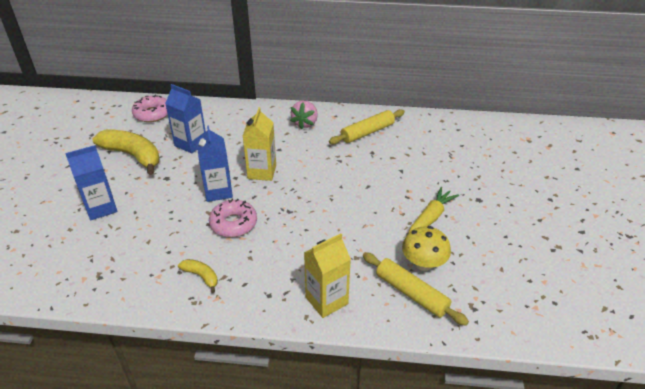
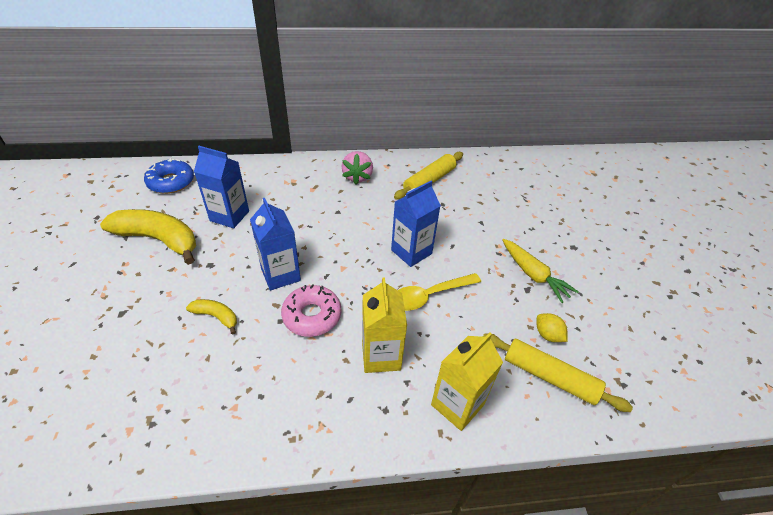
camera: 15 degrees left, 5 degrees up
(101, 208) = (131, 319): blue carton -> blue carton (411, 252)
(152, 114) = (171, 182): pink donut -> blue donut
(201, 276) = (291, 398): yellow banana -> yellow banana (216, 316)
(262, 172) = (326, 242): yellow carton -> yellow carton (381, 356)
(333, 221) = (429, 296): none -> yellow spoon
(423, 263) = (547, 335): yellow mushroom -> yellow lemon
(431, 217) = (533, 275): yellow carrot -> yellow carrot turned 120 degrees clockwise

